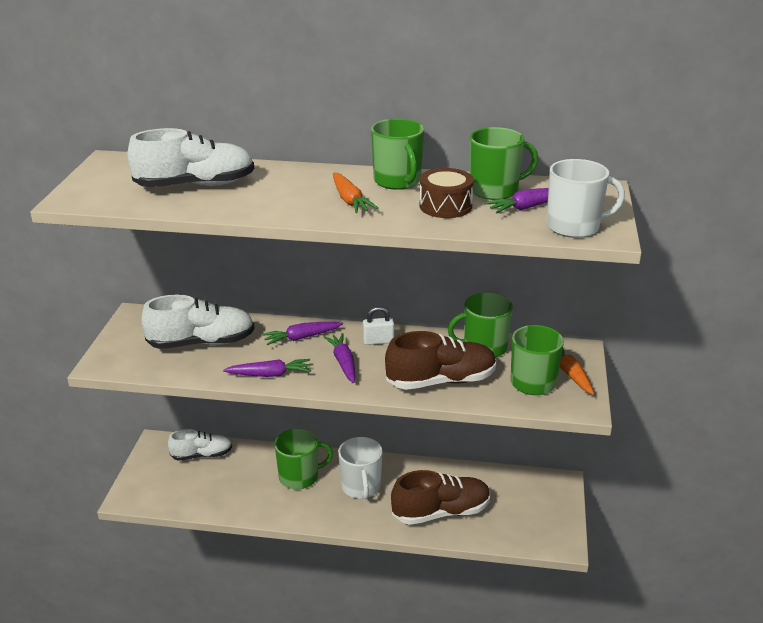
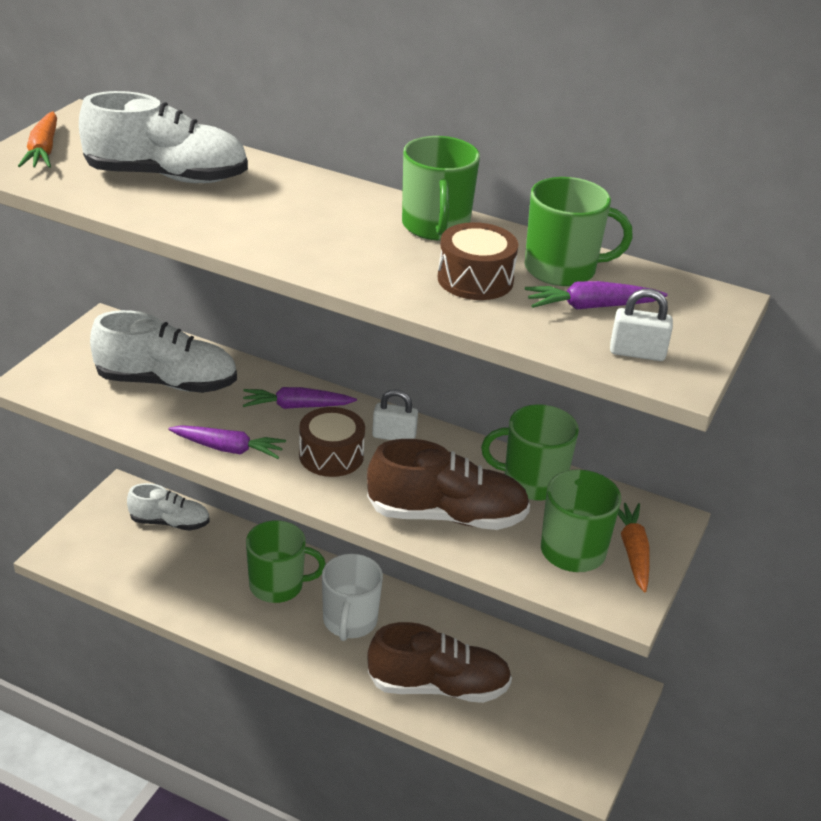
camera: 15 degrees right, 5 degrees up
(343, 362) = (331, 455): purple carrot -> brown drum
(350, 200) = (351, 242): orange carrot -> orange carrot (43, 150)
(574, 227) = (637, 353): white mug -> white padlock

